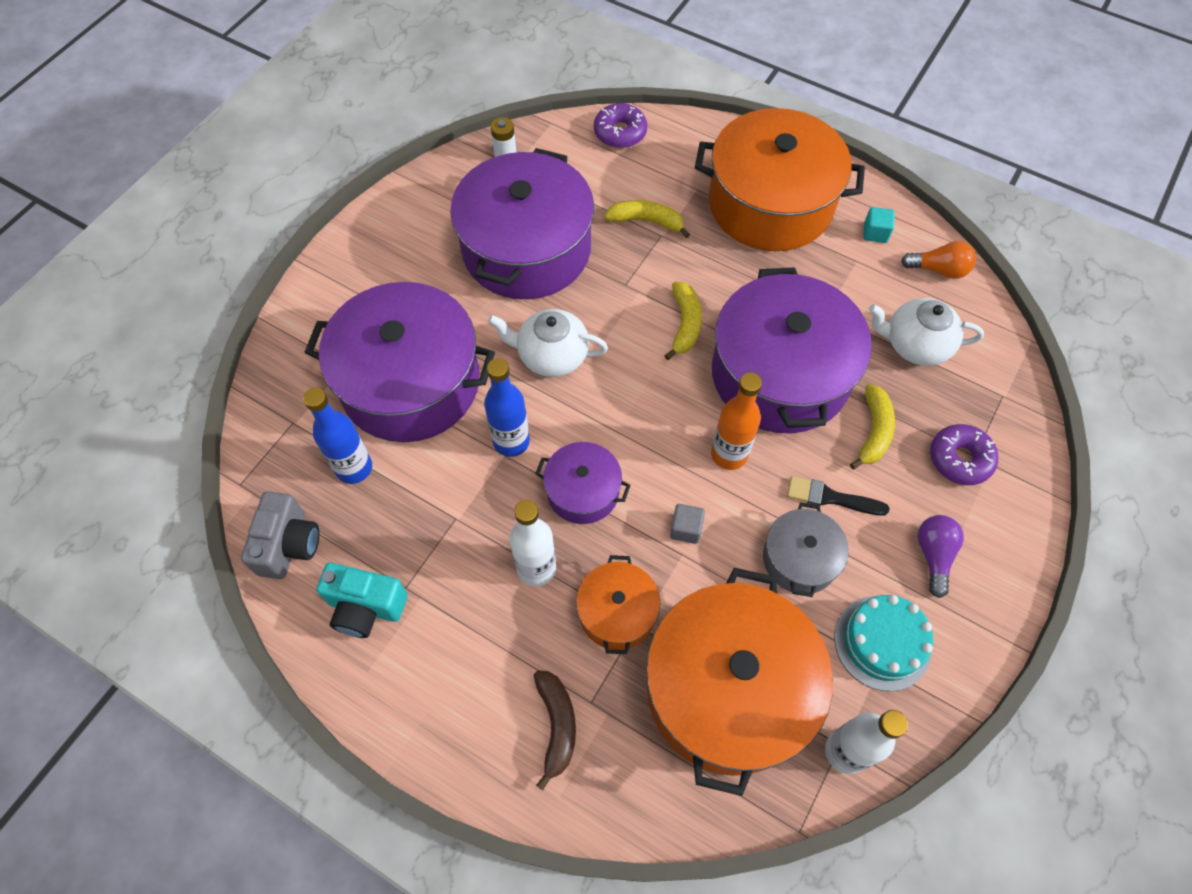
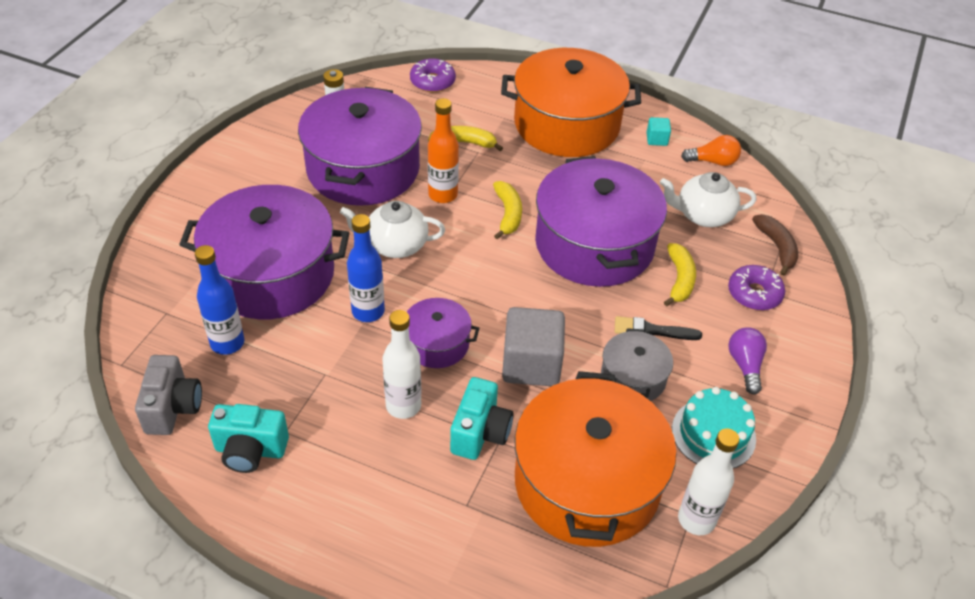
camera: 10 degrees left, 15 degrees down
(557, 725) = (438, 526): brown banana -> brown banana (777, 247)
(617, 612) = (480, 433): orange pot -> turquoise camera
(686, 529) = (531, 364): grey cube -> grey cube, size x2.21
(729, 454) = (560, 306): orange bottle -> orange bottle (443, 195)

